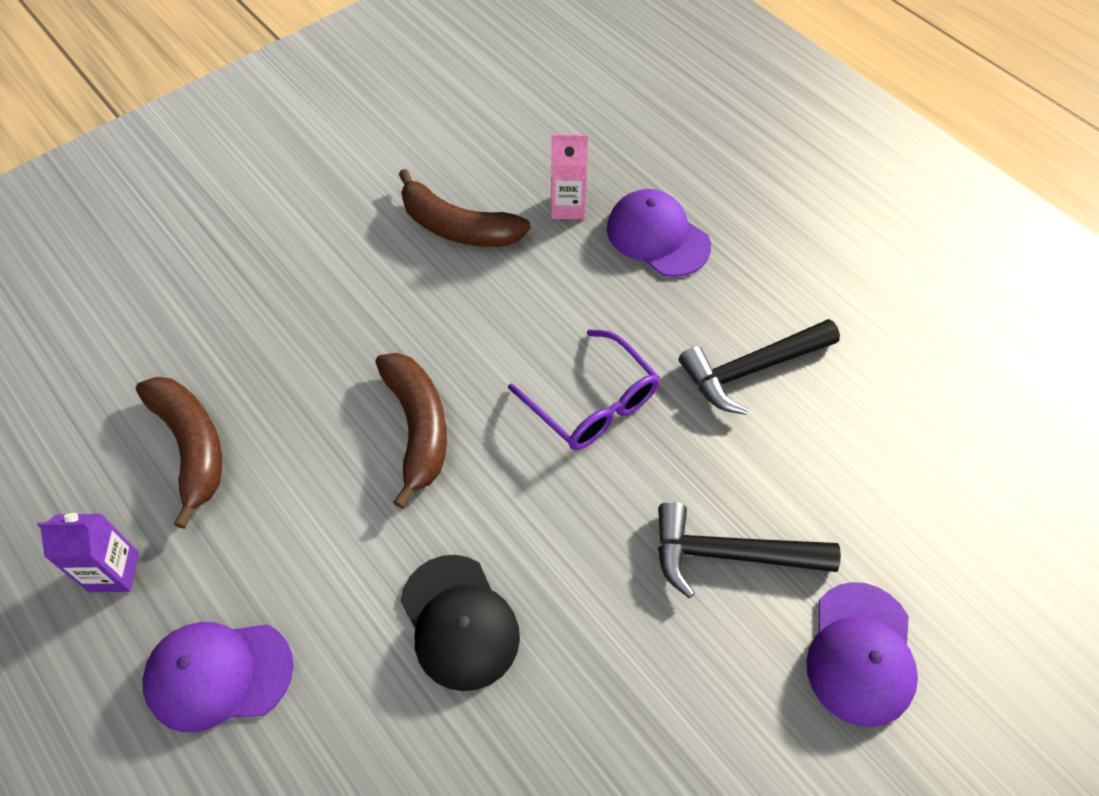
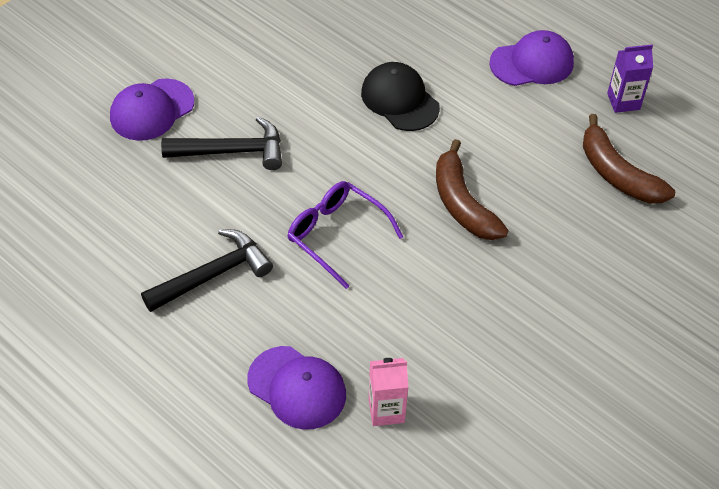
camera: 170 degrees right, 5 degrees down
(458, 227) = (484, 375): brown banana -> none
(861, 654) = (152, 110): purple cap -> purple cap turned 135 degrees counterclockwise

